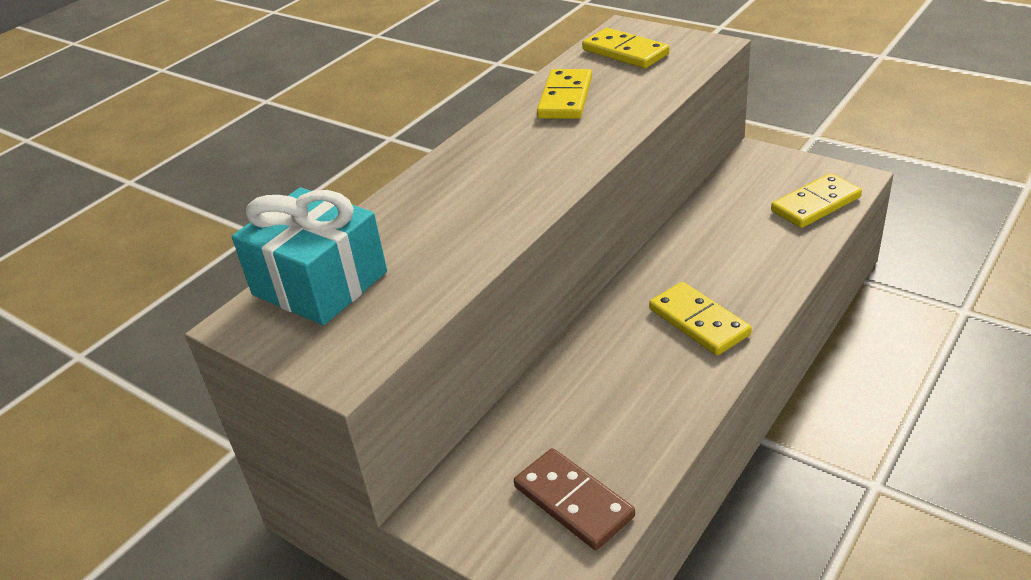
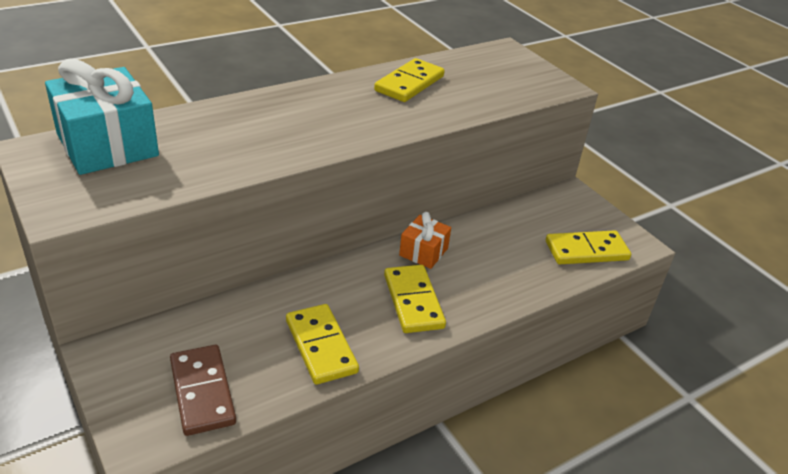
camera: 15 degrees right, 0 degrees up
(625, 52) = (489, 67): yellow domino -> yellow domino (321, 346)
(666, 270) = (423, 252): none -> orange gift

